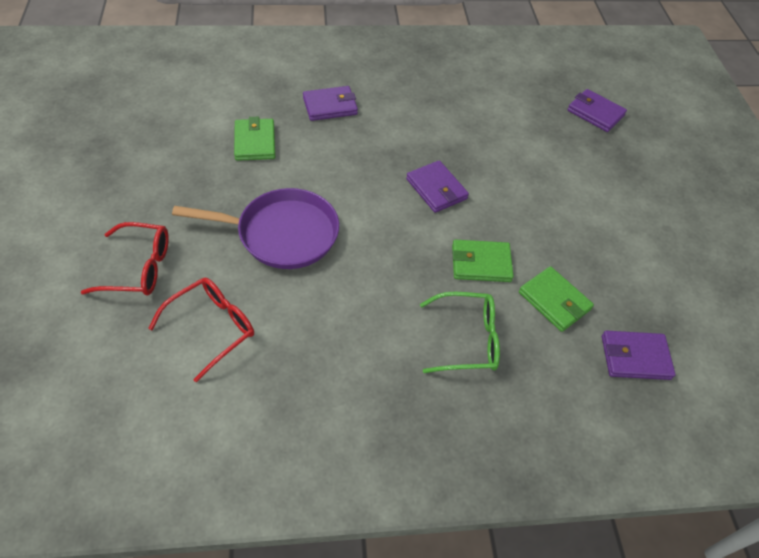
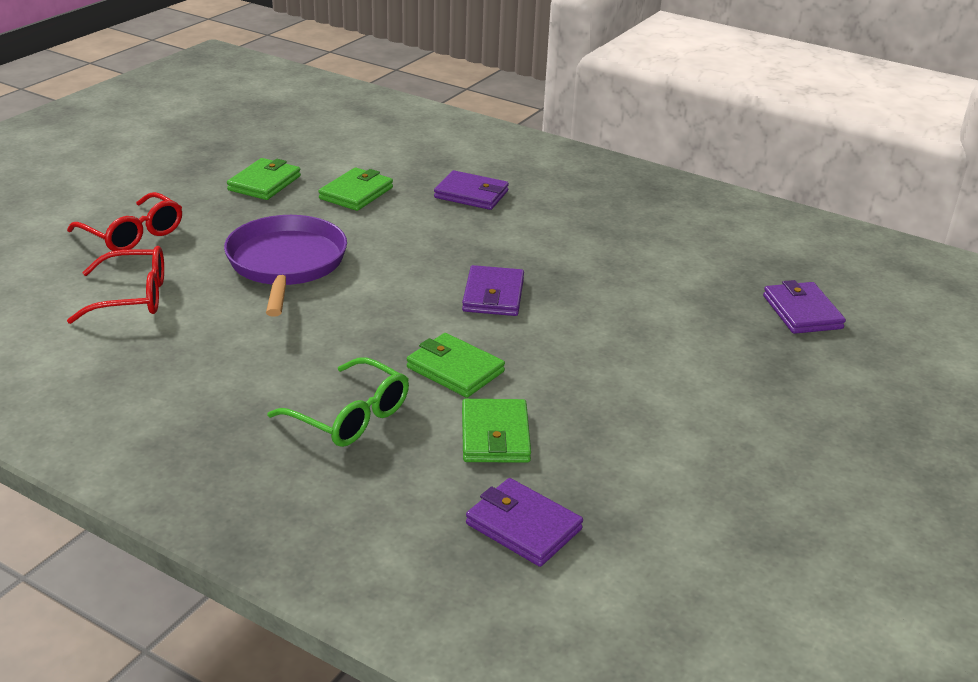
camera: 40 degrees right, 20 degrees down
(178, 164) = (264, 183): none -> green wallet
(282, 234) = (286, 264): purple pan -> purple pan turned 135 degrees counterclockwise

